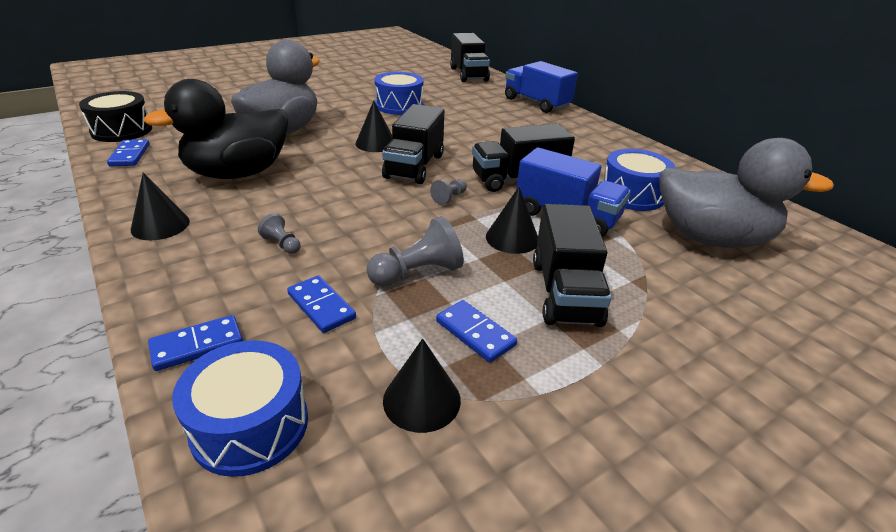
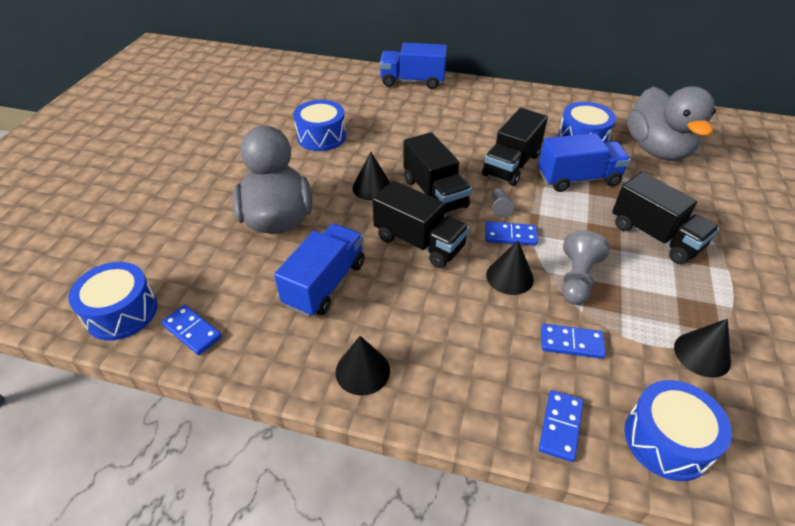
camera: 40 degrees left, 10 degrees up
(122, 130) = (121, 312): black drum -> blue drum
(238, 173) = (325, 284): black duck -> blue truck
(282, 244) = (472, 319): grey pawn -> none
(468, 74) = (316, 72): black truck -> black truck (419, 242)
(475, 333) = (661, 296): blue domino -> blue domino (510, 235)
(512, 238) = (579, 216): black cone -> black cone (509, 277)
(711, 238) = (657, 150): grey duck -> grey duck turned 105 degrees clockwise

